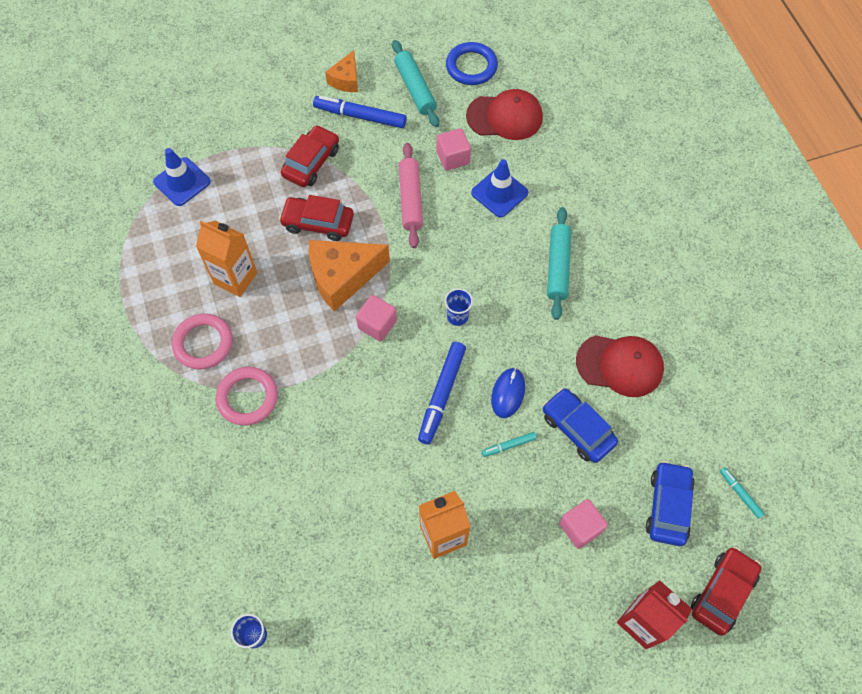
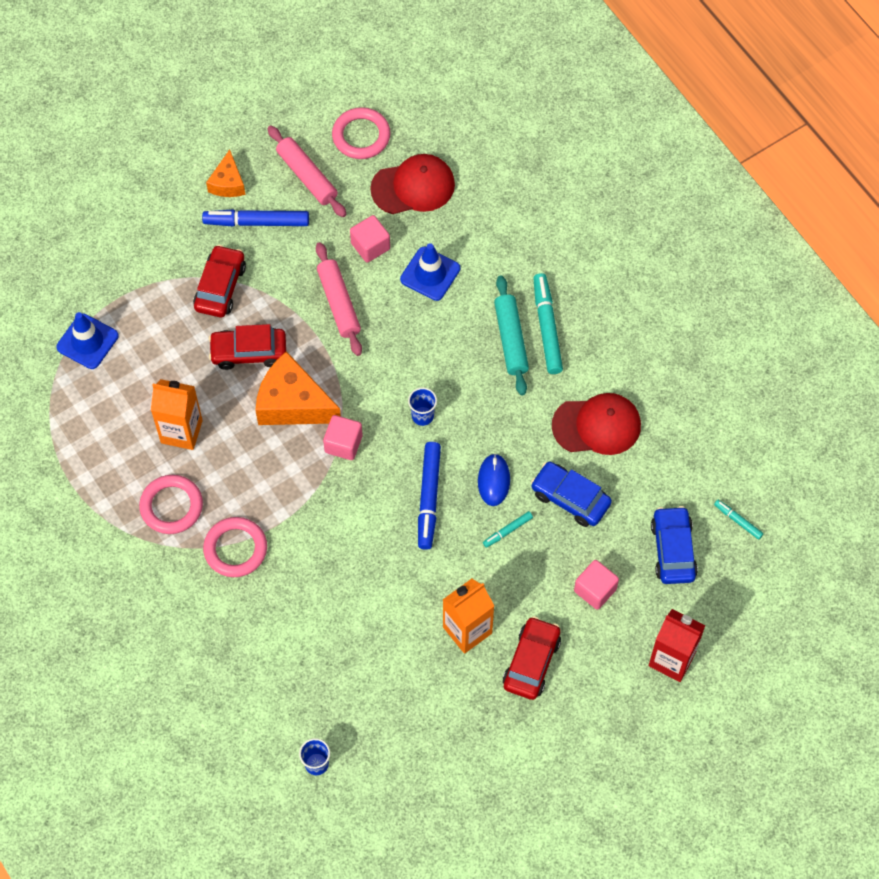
camera: 15 degrees left, 0 degrees up
(342, 277) = (293, 403): orange cheese -> orange cheese turned 60 degrees clockwise
(415, 89) = (307, 176): turquoise rolling pin -> pink rolling pin
(471, 66) = (361, 136): blue ring -> pink ring
(594, 264) = (546, 327): none -> turquoise marker
(722, 592) = (739, 615): red car -> red car (531, 662)

